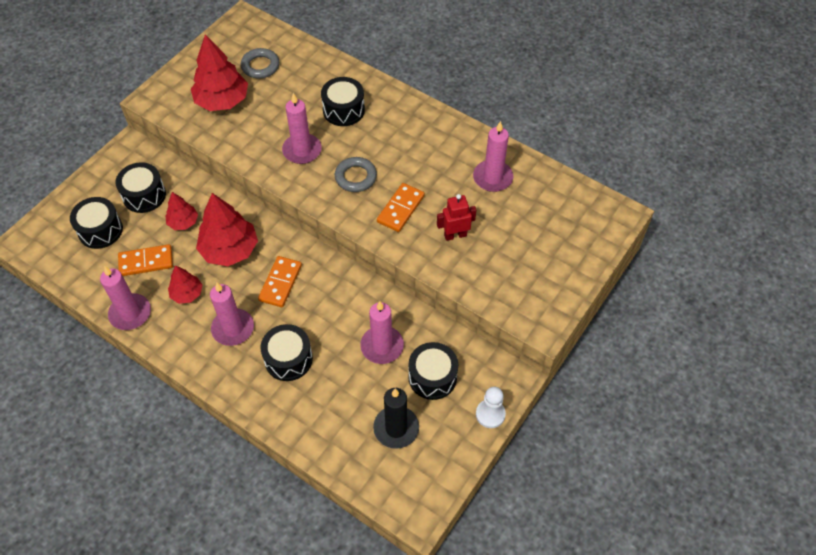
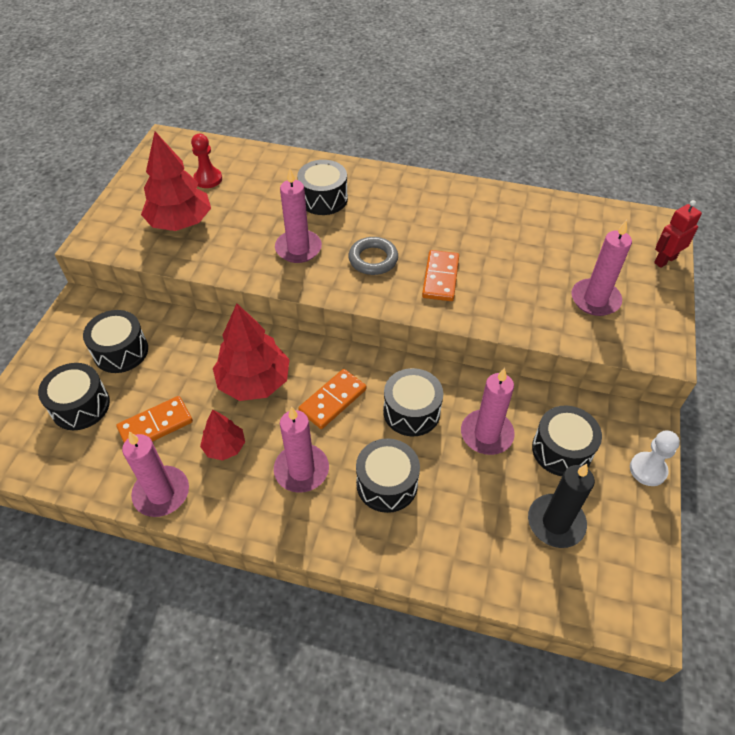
camera: 20 degrees left, 5 degrees down
(183, 222) = (183, 367): red tree -> none
(260, 66) = (208, 179): grey ring -> red pawn
(280, 283) = (332, 400): orange domino -> orange domino turned 45 degrees clockwise
(334, 310) = (411, 412): none -> black drum
(455, 235) = (514, 288): red robot -> red robot (665, 260)
(492, 178) = (517, 223): pink candle -> pink candle (595, 299)

